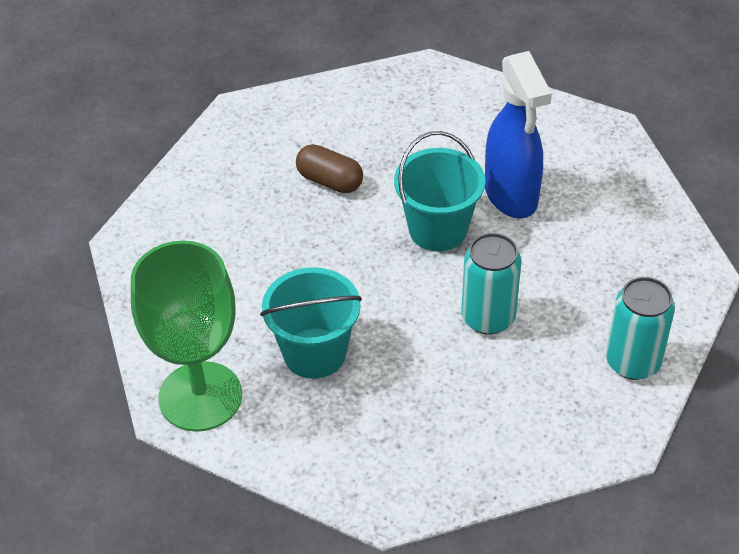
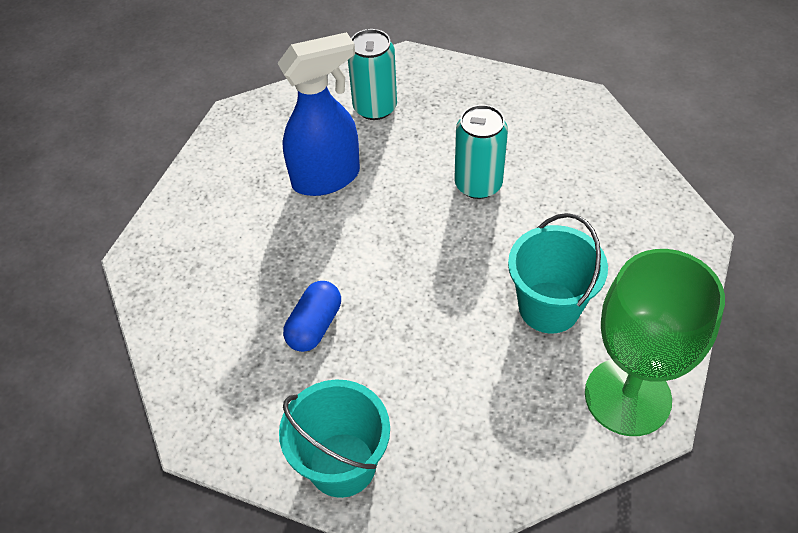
camera: 95 degrees left, 5 degrees up
(329, 181) = (314, 326): brown capsule -> blue capsule
(438, 229) = (376, 228): turquoise bucket -> turquoise bucket (342, 464)
(633, 362) = (505, 95): turquoise can -> turquoise can (375, 107)

